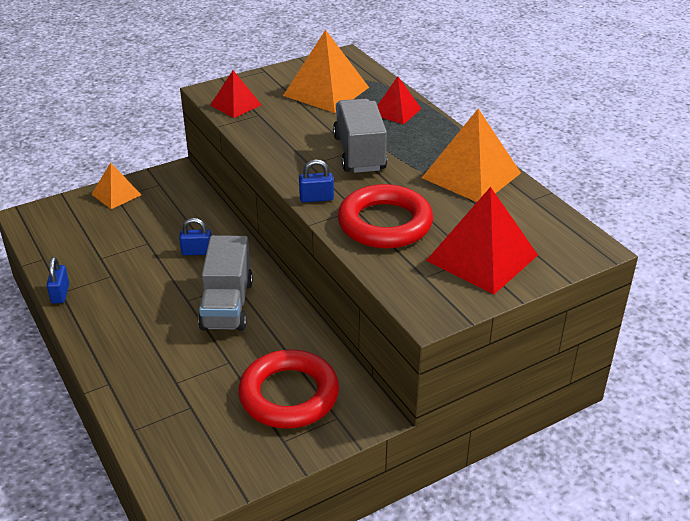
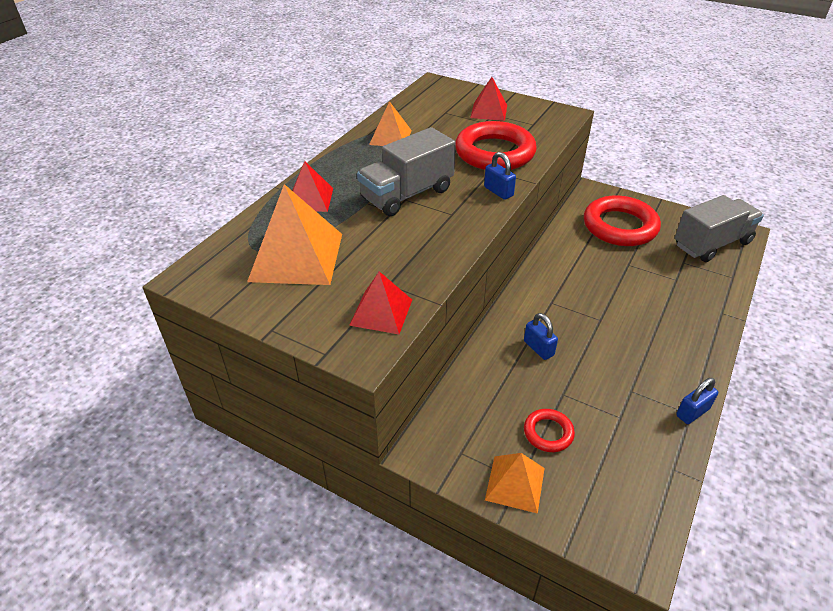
camera: 120 degrees left, 5 degrees up
(129, 222) = (548, 433): none -> red ring
(227, 305) = (579, 293): grey truck -> grey truck (712, 244)
(471, 175) = (390, 137): orange pyramid -> orange pyramid, size x0.58
(482, 257) = (489, 111): red pyramid -> red pyramid, size x0.58

